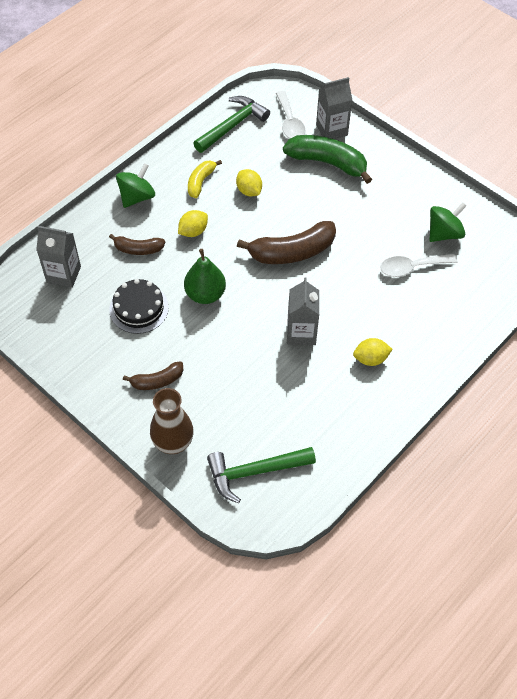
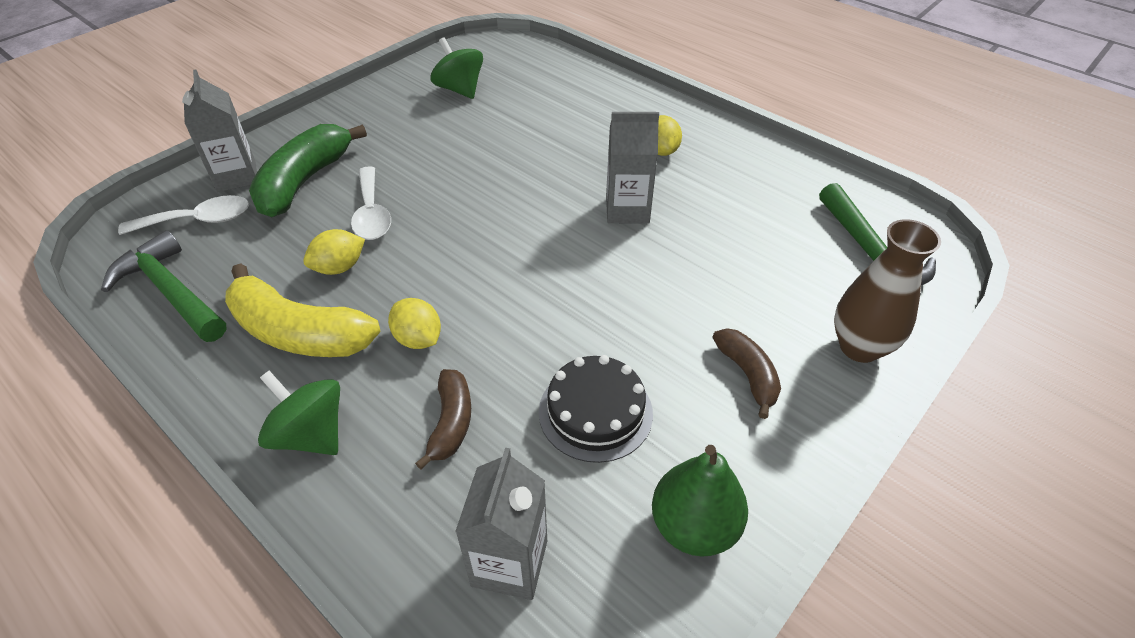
camera: 90 degrees left, 10 degrees down
(200, 182) = (299, 332): yellow banana -> yellow banana, size x1.79
(205, 294) = (560, 317): green pear -> green pear (693, 526)
(292, 252) = (477, 218): brown banana -> none
(411, 267) = (513, 115): white spoon -> white spoon (371, 213)

